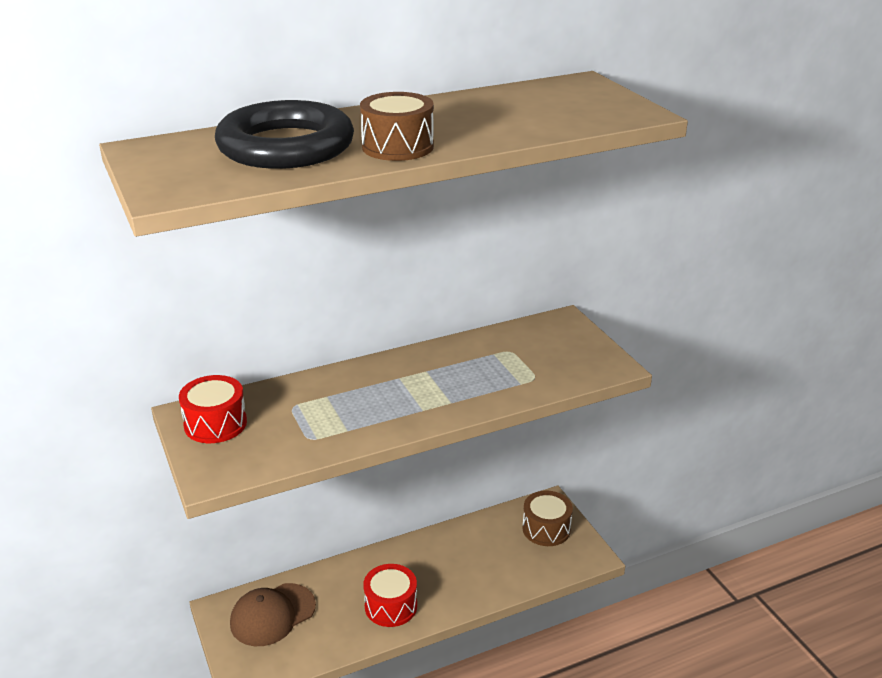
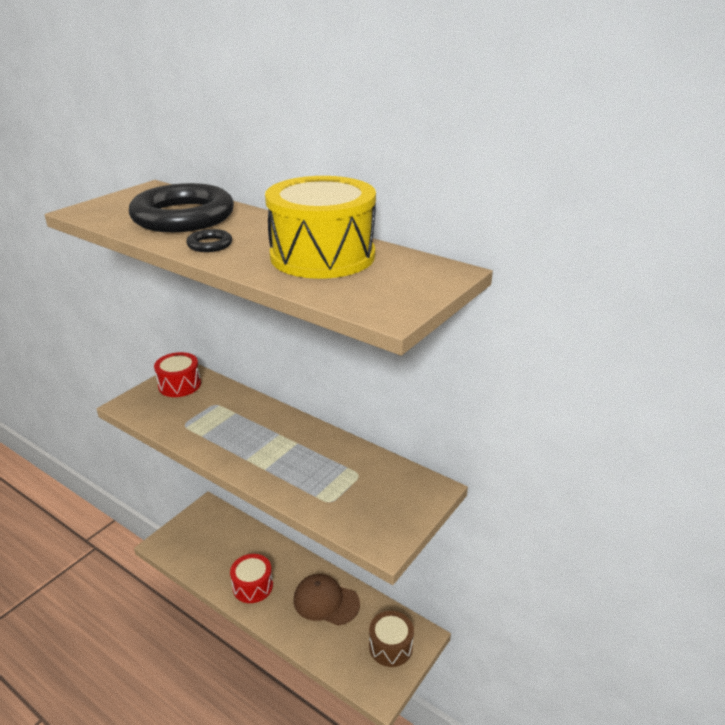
camera: 60 degrees right, 0 degrees up
(272, 615) = (214, 531): brown cap -> brown cap (326, 601)
(397, 147) = (210, 244): brown drum -> black ring
(493, 111) = (322, 256): none -> yellow drum

